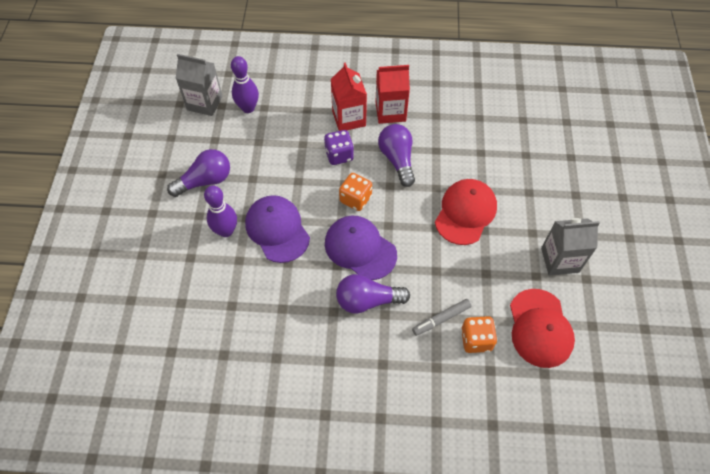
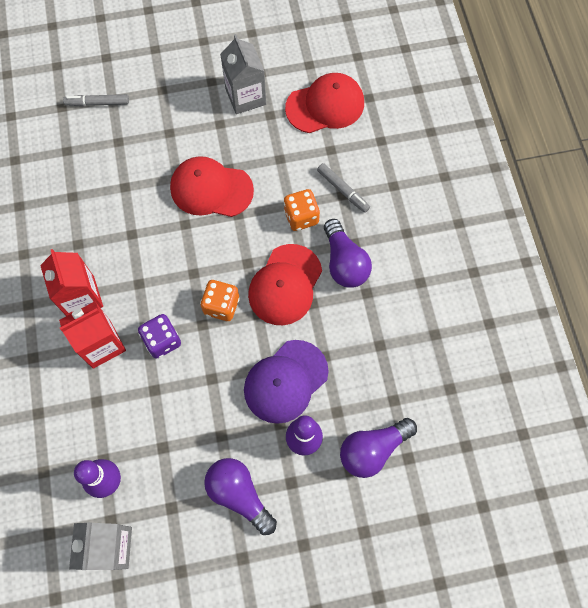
camera: 105 degrees left, 10 degrees up
(360, 248) = (285, 285): purple cap -> red cap
(397, 160) = (154, 273): purple light bulb -> purple light bulb (373, 449)
(476, 340) = (355, 157): orange dice -> orange dice (301, 217)
(567, 146) = (98, 103): none -> grey marker

